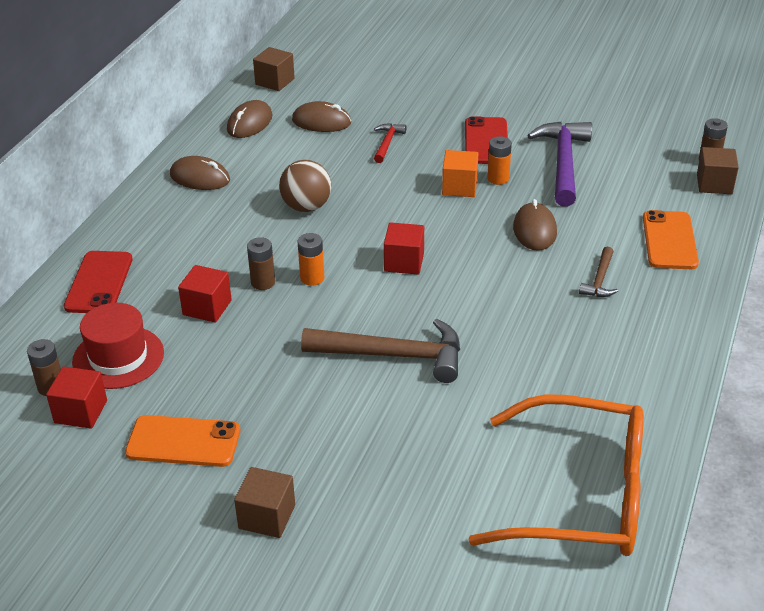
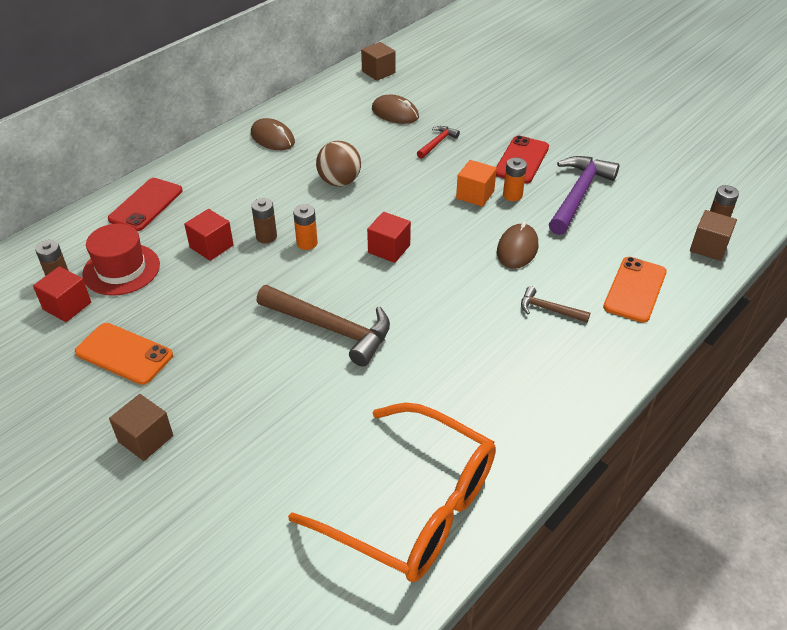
camera: 20 degrees right, 5 degrees up
(250, 123) = (338, 102): brown mouse -> none
(600, 280) = (549, 309): brown hammer -> brown hammer turned 75 degrees clockwise

